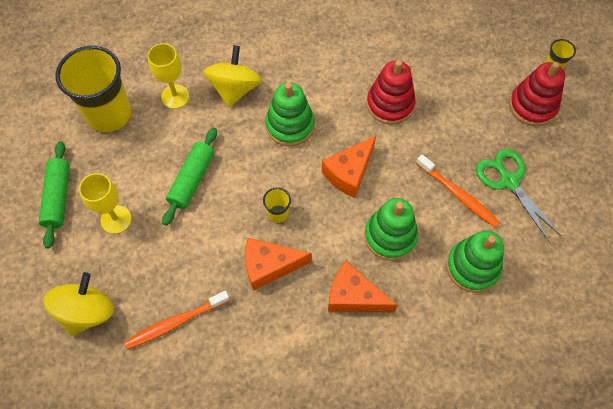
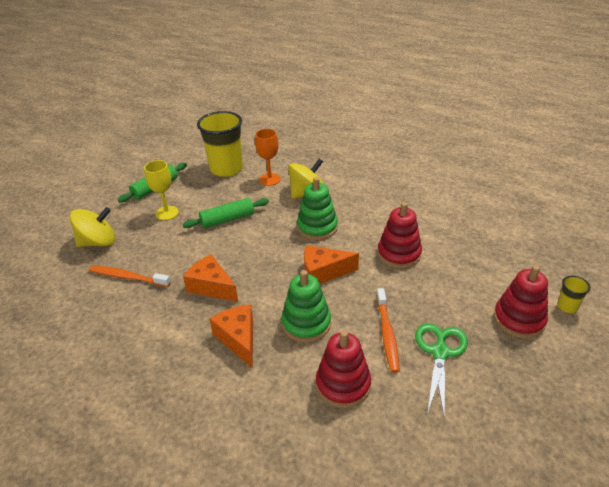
camera: 45 degrees right, 25 degrees down
(175, 96) = (269, 179): yellow goblet -> orange goblet
(278, 214) = (252, 264): yellow cup -> none
(472, 267) = (343, 384): green stacking toy -> red stacking toy

